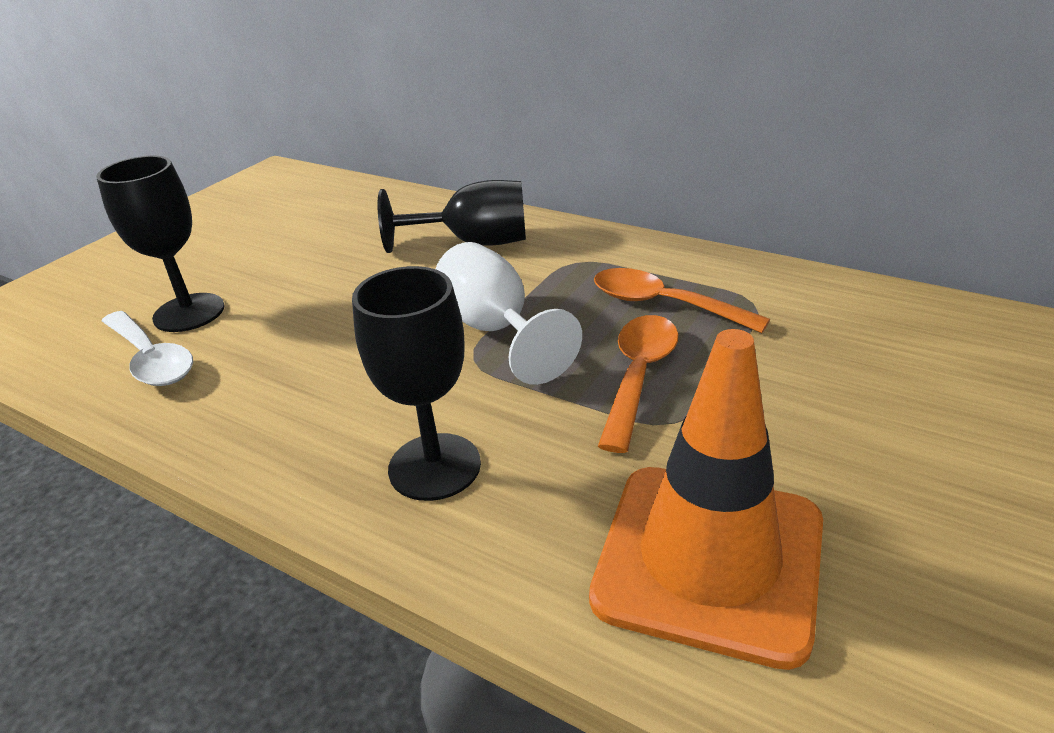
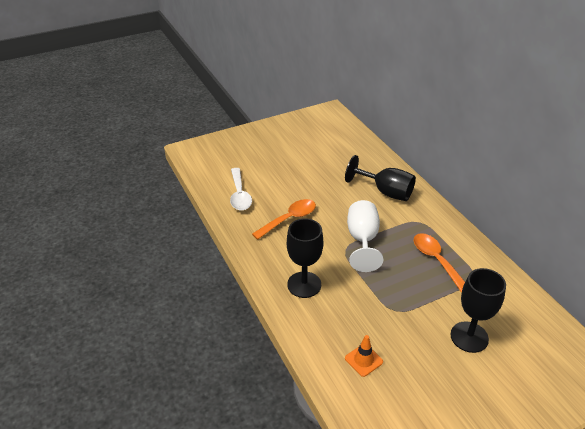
camera: 30 degrees right, 5 degrees up
(189, 313) = (261, 178): black goblet -> black goblet (469, 337)
(638, 376) = (398, 286): orange spoon -> orange spoon (289, 219)
(709, 559) = (363, 360): orange traffic cone -> orange traffic cone, size x0.40

